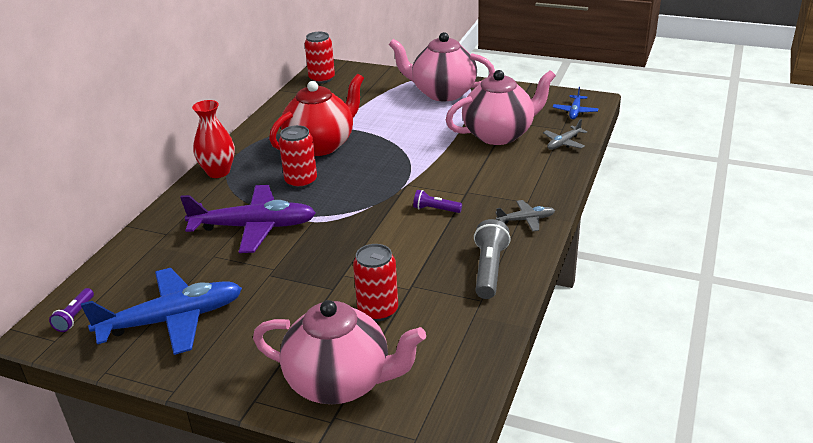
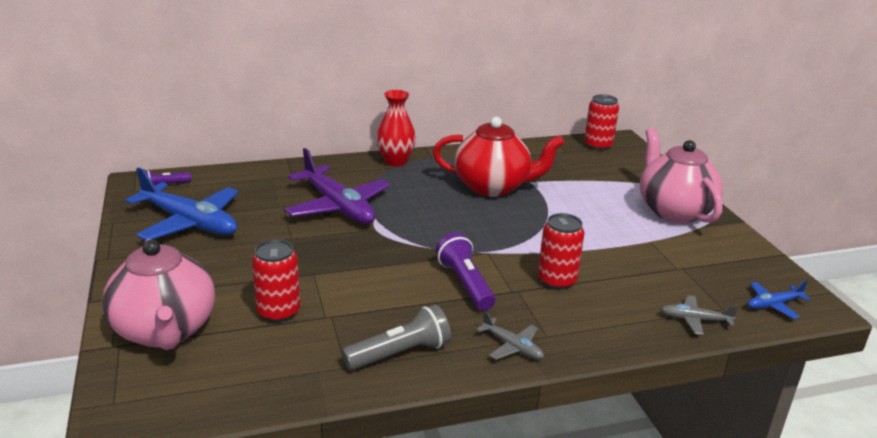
camera: 50 degrees right, 5 degrees down
(301, 181) = (426, 200): red can -> red can (556, 280)
(435, 209) = (465, 284): purple flashlight -> purple flashlight, size x1.69
(499, 134) = (648, 272): pink teapot -> none

